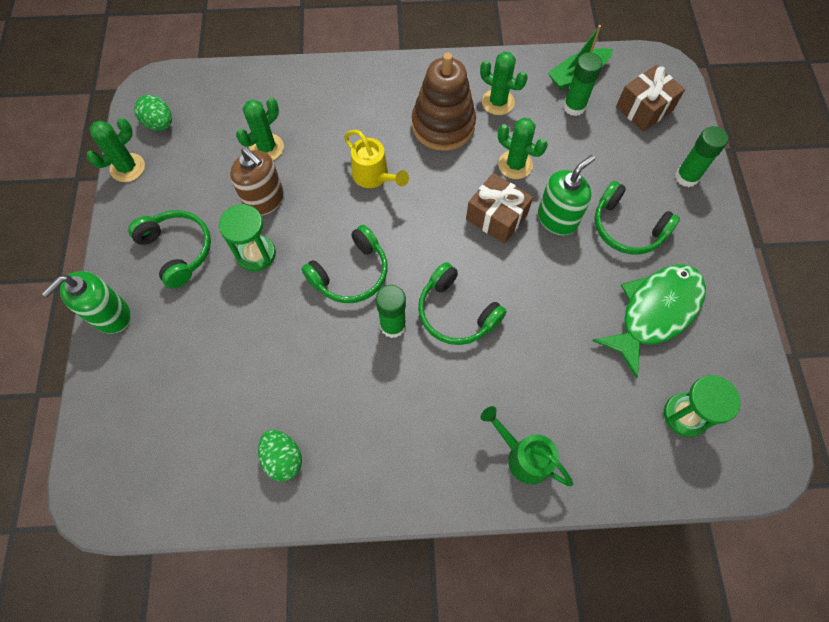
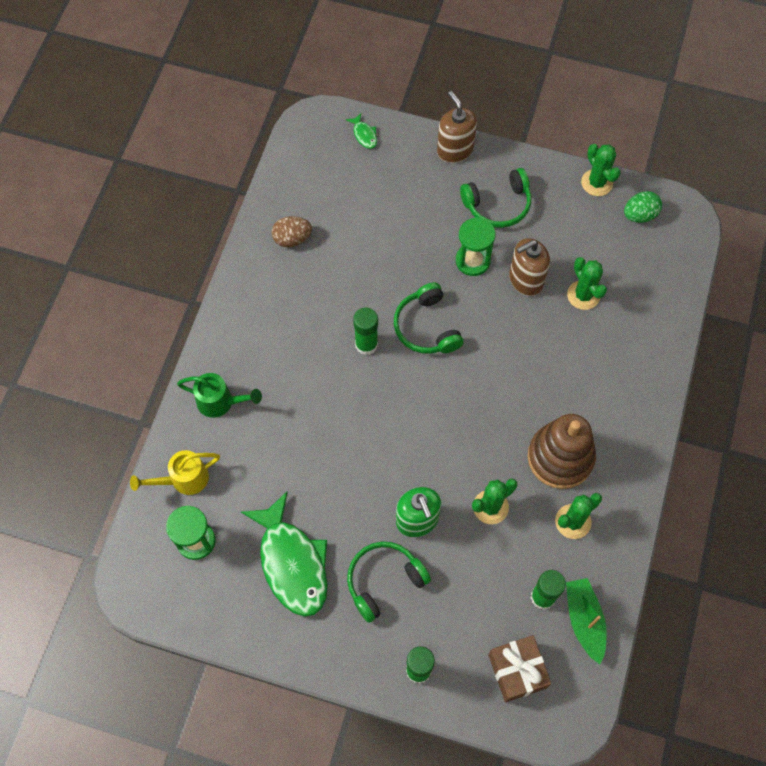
camera: 110 degrees right, 0 degrees up
(107, 427) = (364, 135): none -> green fish
(111, 315) = (455, 150): green soap dispenser -> brown soap dispenser
(283, 458) = (292, 239): green egg -> brown egg
(374, 176) = (520, 376): yellow watering can -> yellow watering can (183, 479)
(456, 313) = (358, 397): green headphones -> none
(496, 217) = (439, 466): brown gift -> none
(523, 456) = (220, 402): green watering can -> green watering can turned 45 degrees clockwise

